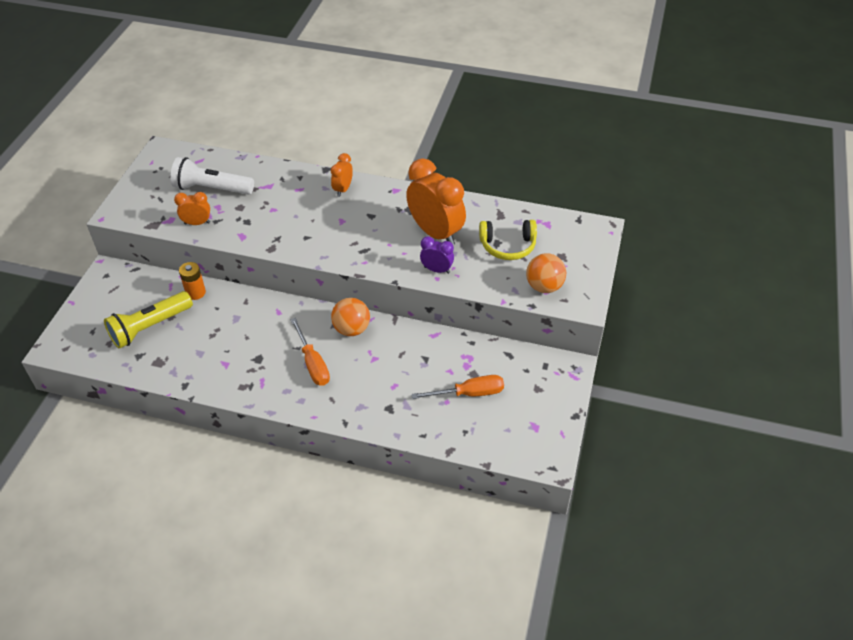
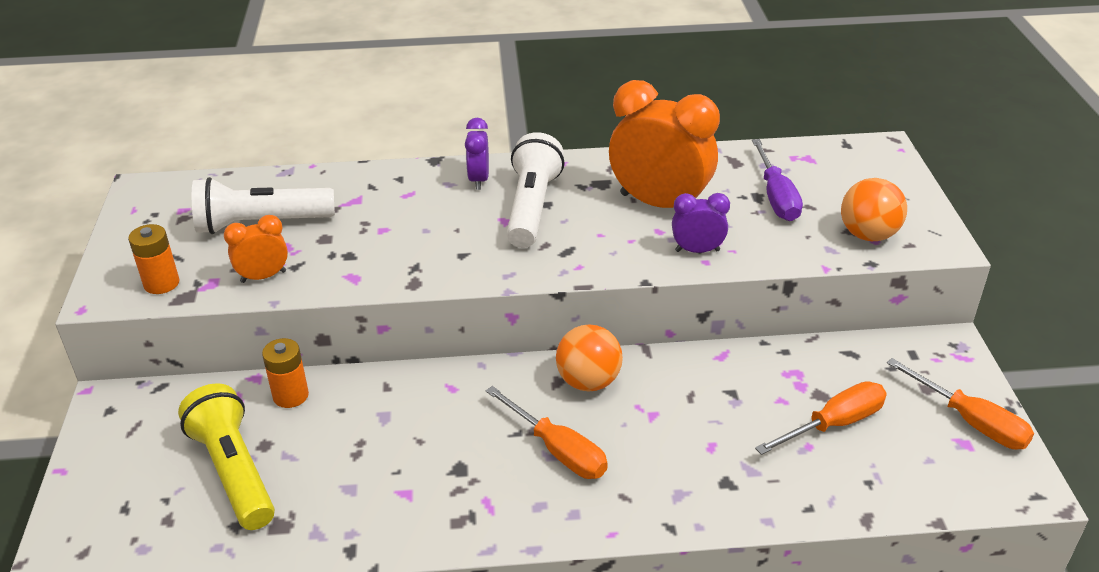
camera: 20 degrees left, 10 degrees down
(145, 213) = (161, 283): none -> orange battery
(150, 327) = (234, 471): yellow flashlight -> yellow flashlight turned 120 degrees clockwise
(343, 189) = (479, 180): orange clock -> purple clock
(361, 216) = (532, 207): none -> white flashlight
(508, 246) = (776, 196): yellow headphones -> purple screwdriver
(548, 415) = (970, 421): none -> orange screwdriver

